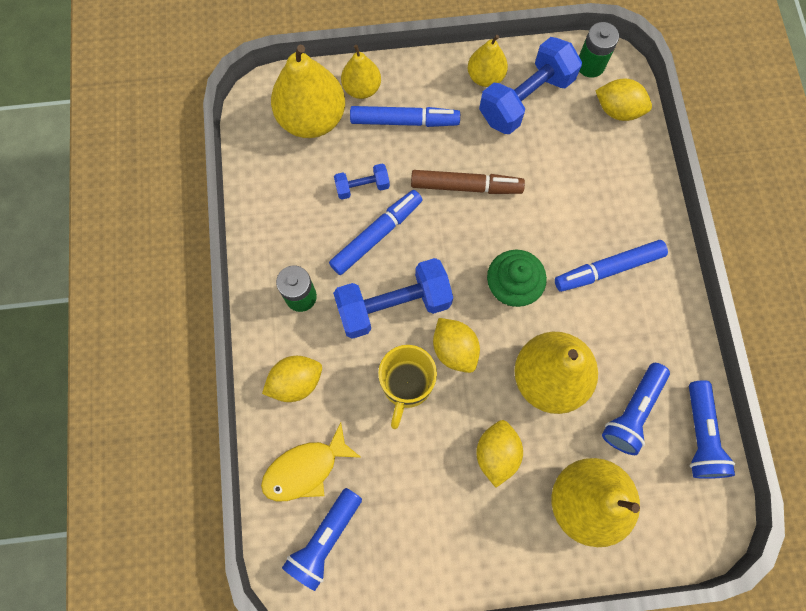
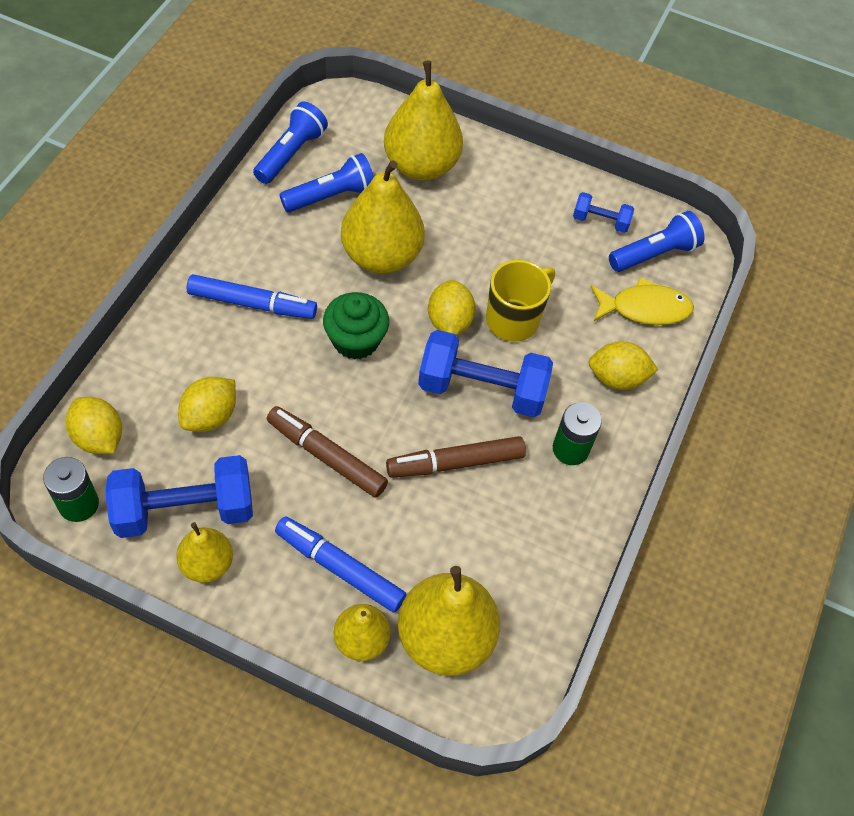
camera: 155 degrees left, 15 degrees down
(362, 186) = (437, 521): blue dumbbell -> blue dumbbell (600, 221)
(376, 235) = (455, 463): blue marker -> brown marker
(496, 453) = (469, 231): yellow lemon -> yellow lemon (210, 416)

